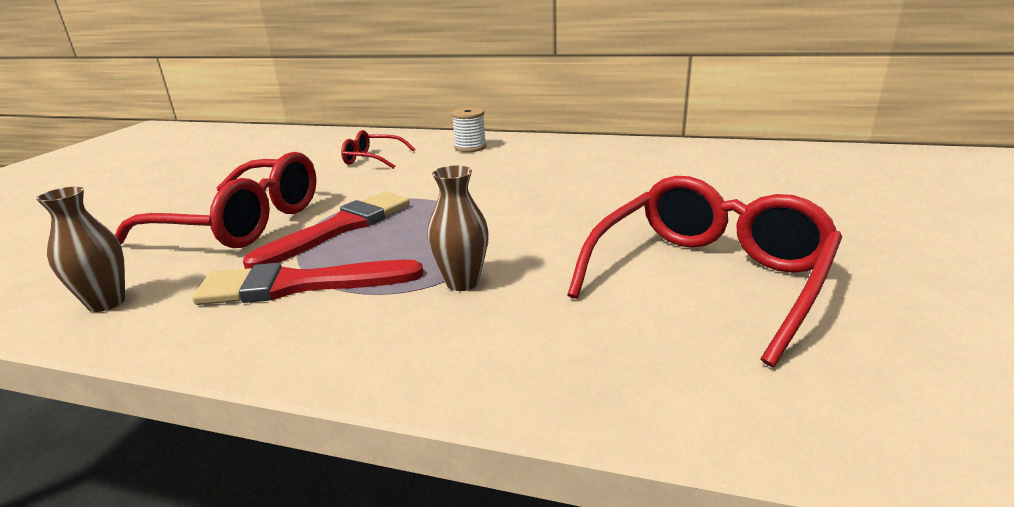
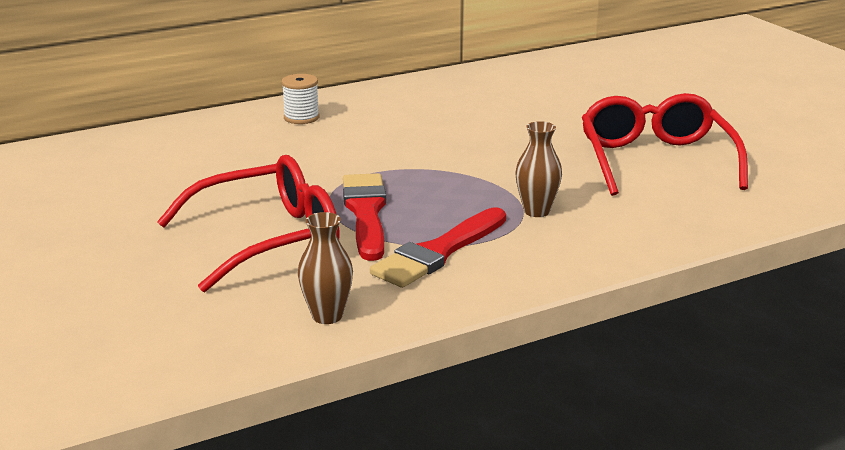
camera: 45 degrees left, 0 degrees up
(372, 159) = (230, 154): red glasses -> none

